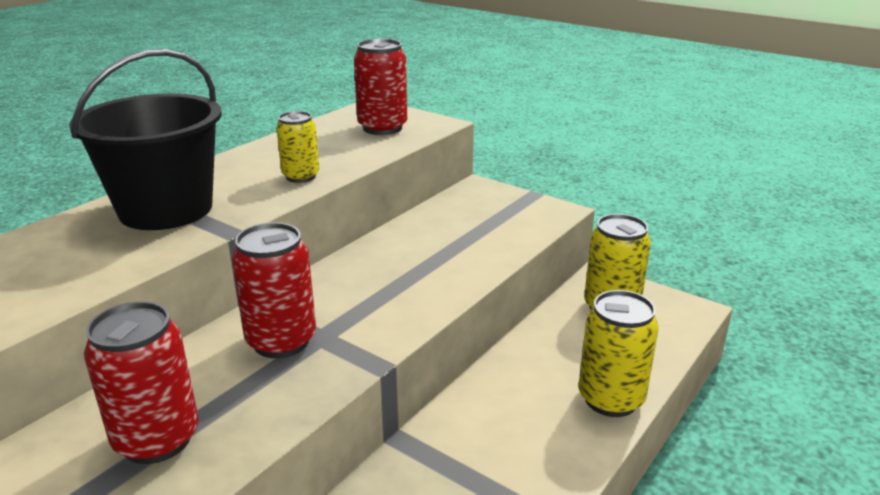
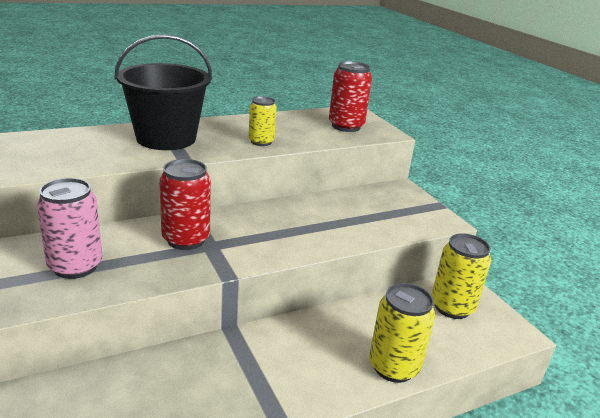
camera: 25 degrees right, 0 degrees up
(157, 439) = (75, 266): red can -> pink can

